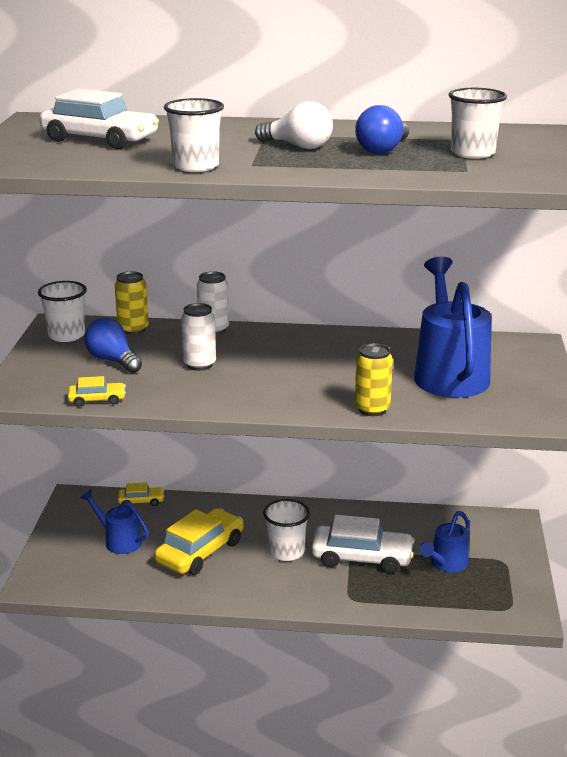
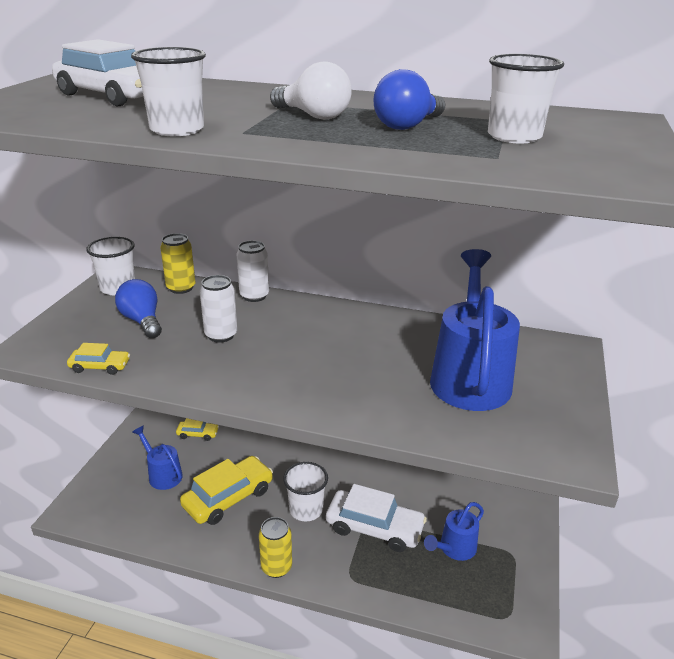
camera: 10 degrees right, 5 degrees up
(372, 409) = (372, 415): yellow can -> yellow can (276, 567)

